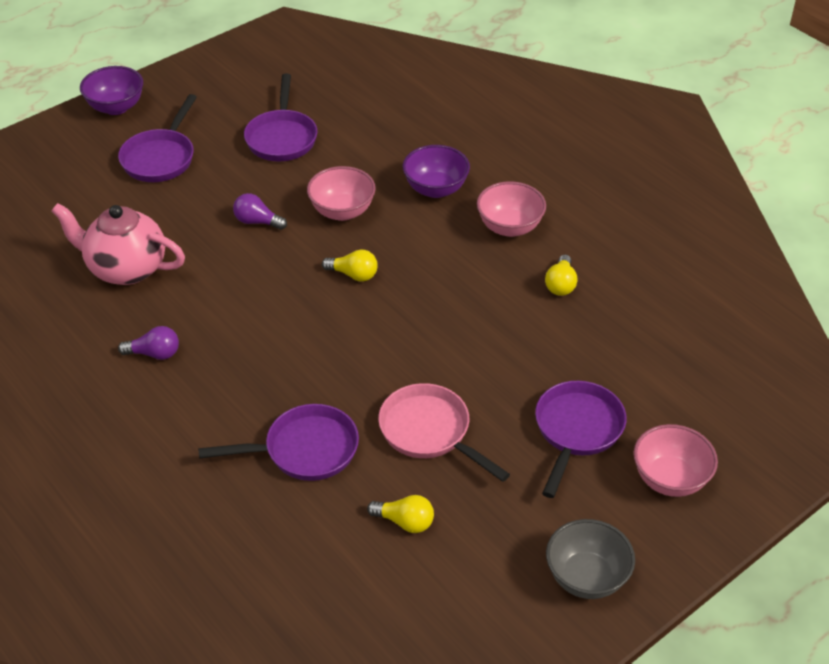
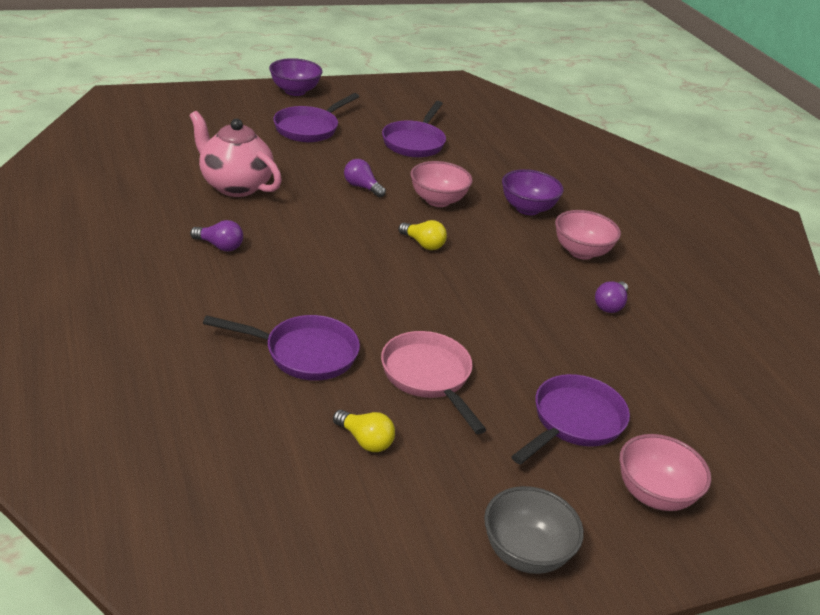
camera: 15 degrees right, 10 degrees down
(560, 284) = (610, 305): yellow light bulb -> purple light bulb

